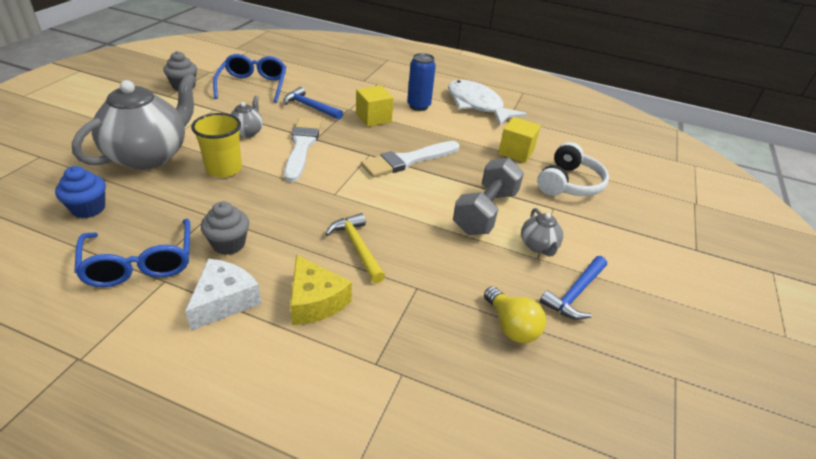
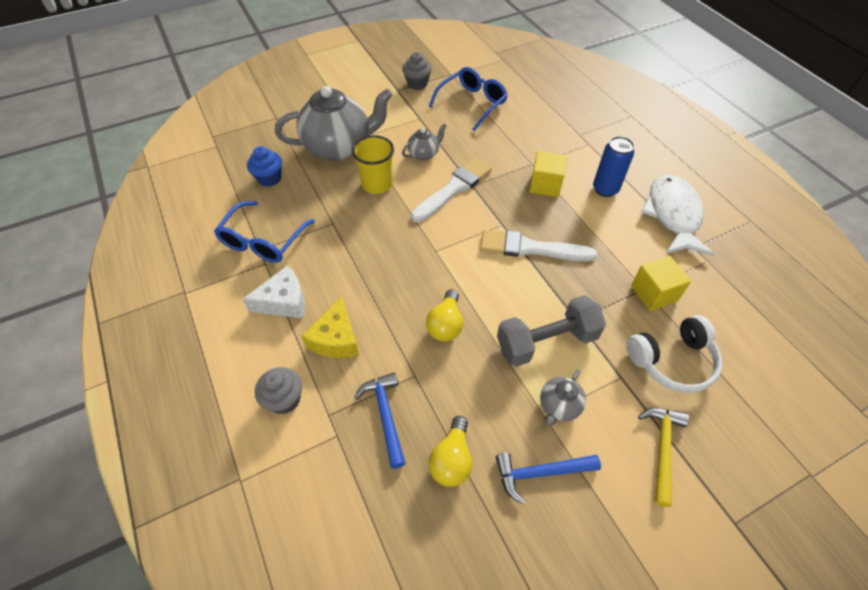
camera: 45 degrees right, 15 degrees up
(229, 244) = (324, 256): grey cupcake -> grey cupcake (284, 399)
(310, 107) = (499, 148): blue hammer -> blue hammer (385, 415)
(357, 247) = (405, 311): yellow hammer -> yellow hammer (662, 449)
(401, 239) = (445, 324): none -> yellow light bulb

